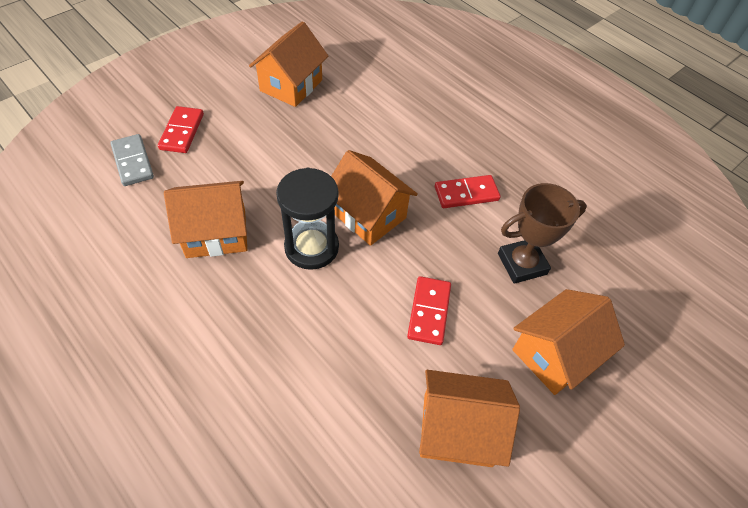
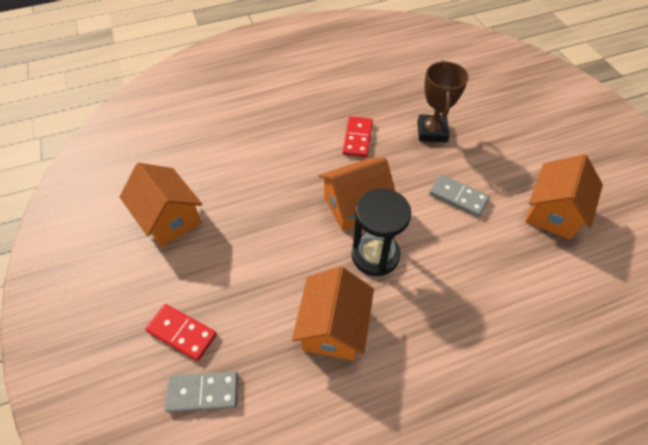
camera: 65 degrees left, 0 degrees up
(429, 312) = (458, 197): red domino -> grey domino
(555, 354) = (506, 142): orange house -> none

